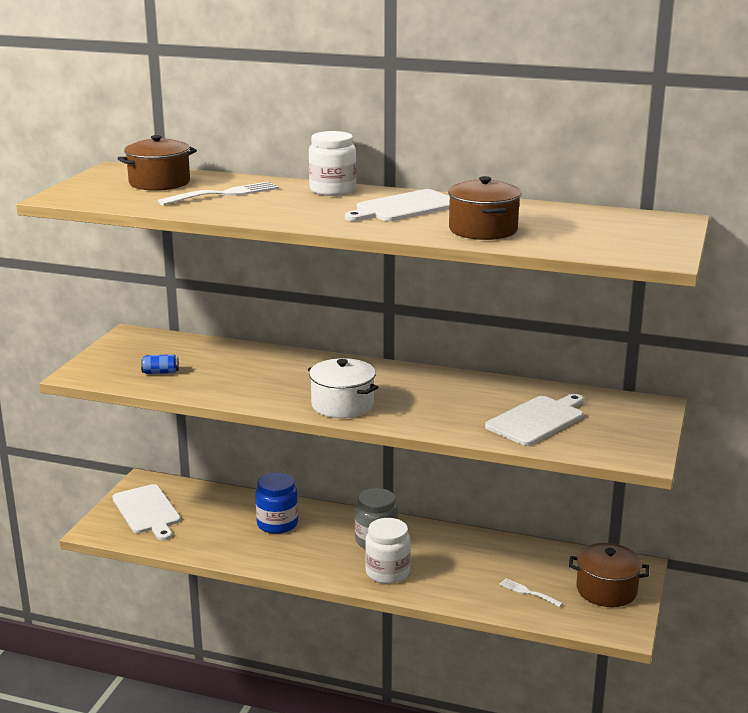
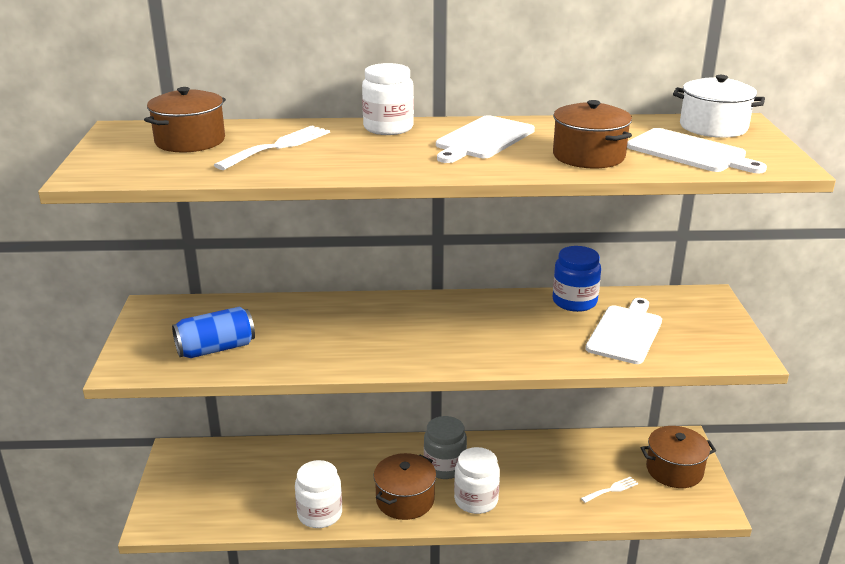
camera: 20 degrees left, 5 degrees up
(147, 511) = (197, 486): white cutting board -> white cutting board (690, 152)
(160, 372) = (216, 348): blue can -> blue can, size x1.89
(238, 553) = (320, 514): none -> white jar
(277, 524) = (340, 470): blue jar -> blue jar (574, 301)
(321, 558) = (405, 500): none -> brown pot
(342, 405) = (433, 352): white pot -> white pot (713, 127)
(528, 592) = (611, 489): white fork -> white fork turned 135 degrees clockwise

